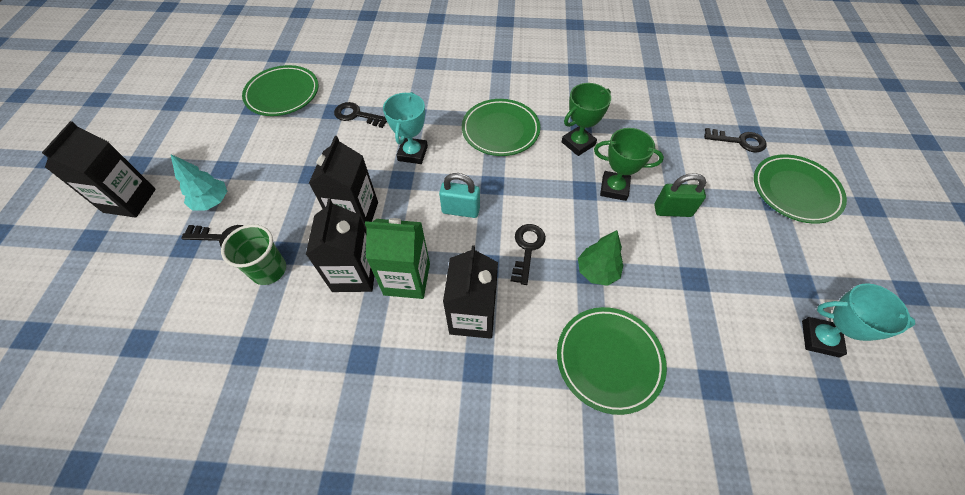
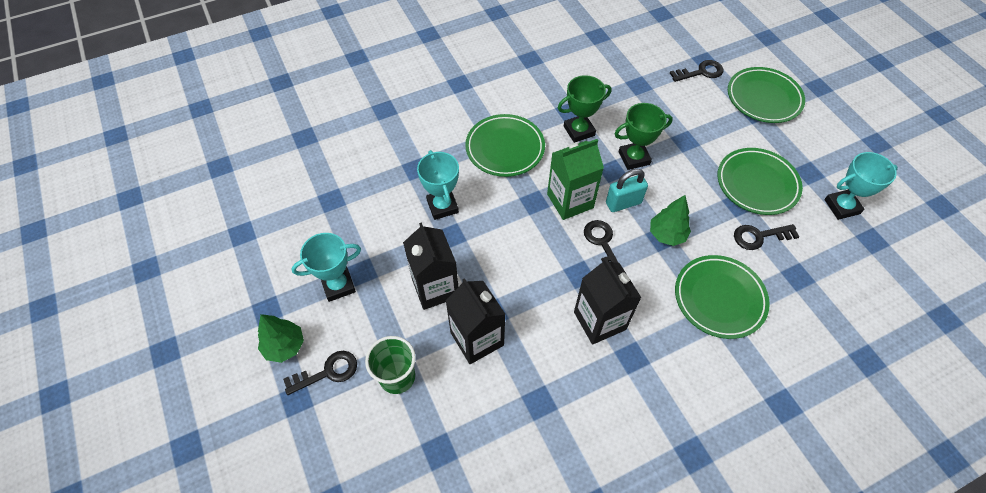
camera: 30 degrees left, 0 degrees up
(130, 200) = (193, 389): black carton -> none
(212, 202) = (285, 346): turquoise tree -> green tree
(283, 94) = (262, 206): green plate -> green plate (757, 184)
(286, 176) = (338, 285): none -> turquoise trophy
(357, 115) = (358, 193): black key -> black key (759, 236)
(407, 279) = (524, 319): green carton -> green carton (570, 201)
(460, 210) = (524, 238): turquoise padlock -> turquoise padlock (623, 203)
(578, 143) = (579, 131): green trophy -> green trophy turned 45 degrees clockwise
(672, 210) = (689, 156): green padlock -> none

